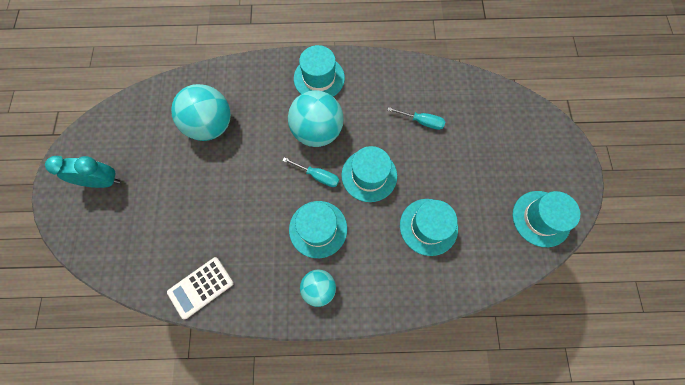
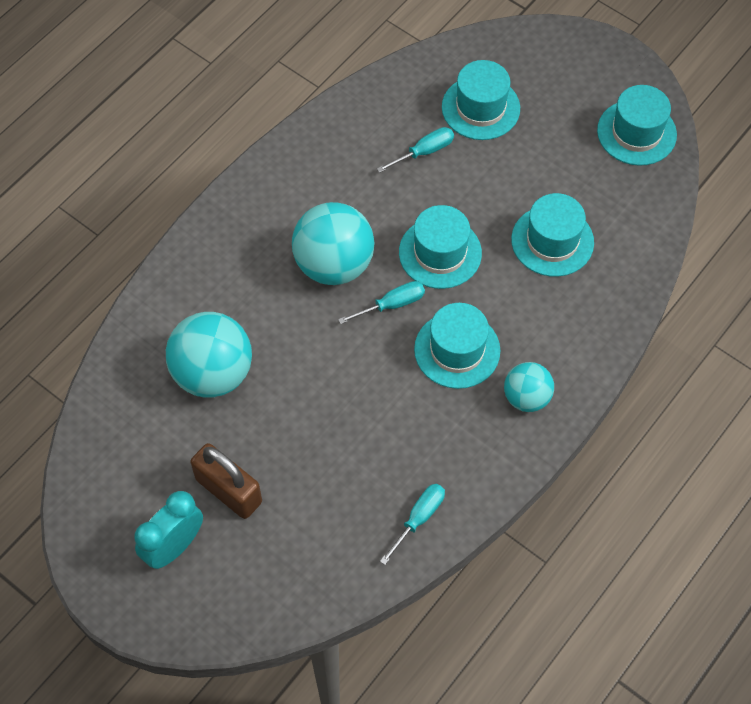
camera: 50 degrees left, 10 degrees down
(151, 182) = (229, 490): none -> brown padlock
(201, 287) = (418, 519): white calculator -> turquoise screwdriver
(319, 78) = (263, 212): turquoise hat -> turquoise hat (480, 108)

